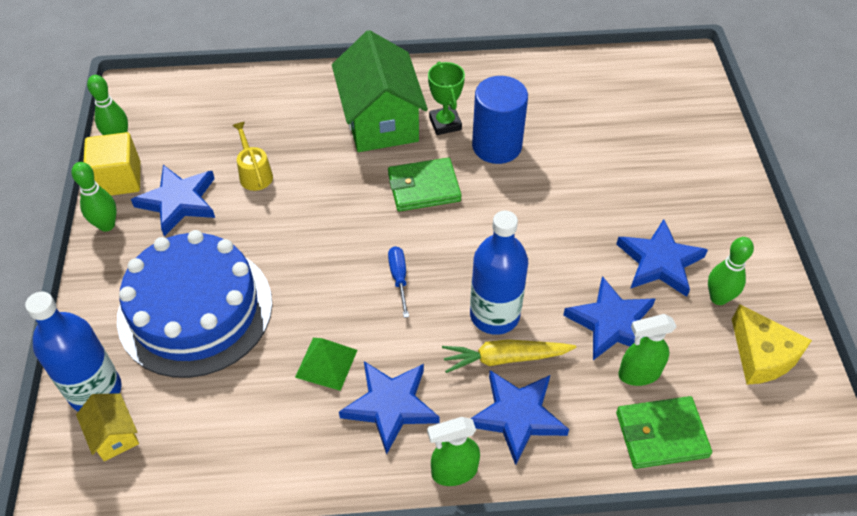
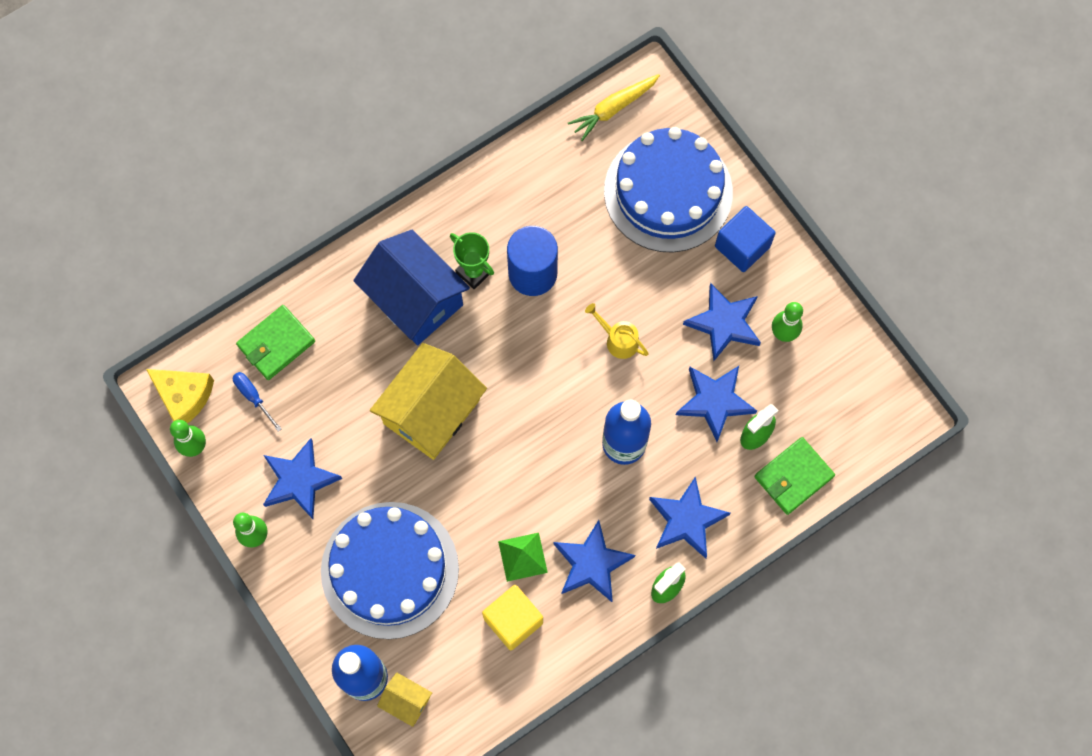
camera: 30 degrees left, 20 degrees up
(118, 179) = (229, 487): yellow cube -> yellow cube (513, 620)
(254, 173) = (343, 416): yellow watering can -> yellow watering can (617, 340)
(332, 205) = (431, 412): none -> yellow house
(380, 120) = (415, 299): green house -> blue house
(399, 278) = (531, 452): blue screwdriver -> blue screwdriver (253, 397)
(424, 187) = (497, 352): green wallet -> green wallet (276, 344)
(505, 358) = (652, 477): yellow carrot -> yellow carrot (613, 108)
(661, 140) = (668, 192): none -> blue cake
(712, 209) = (742, 246): none -> blue cube
(762, 355) = (835, 369): yellow cheese -> yellow cheese (184, 396)

